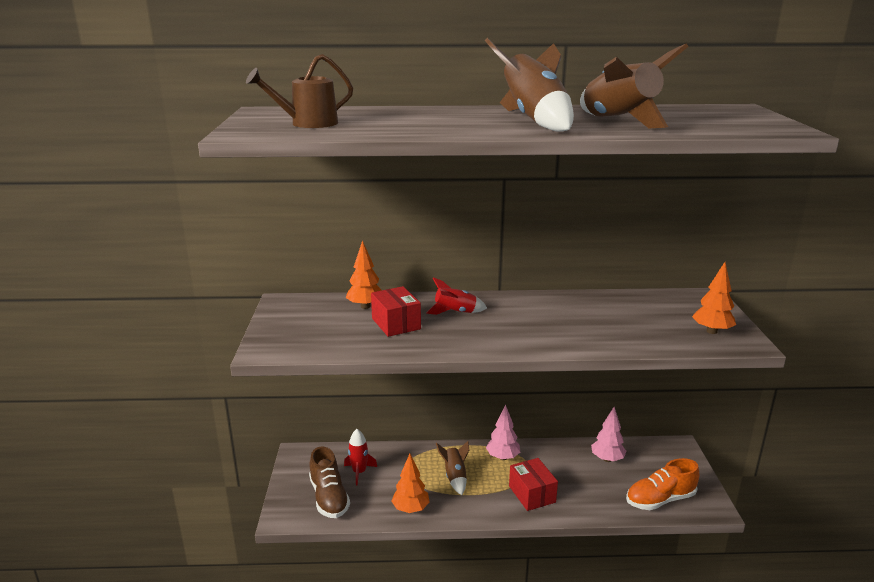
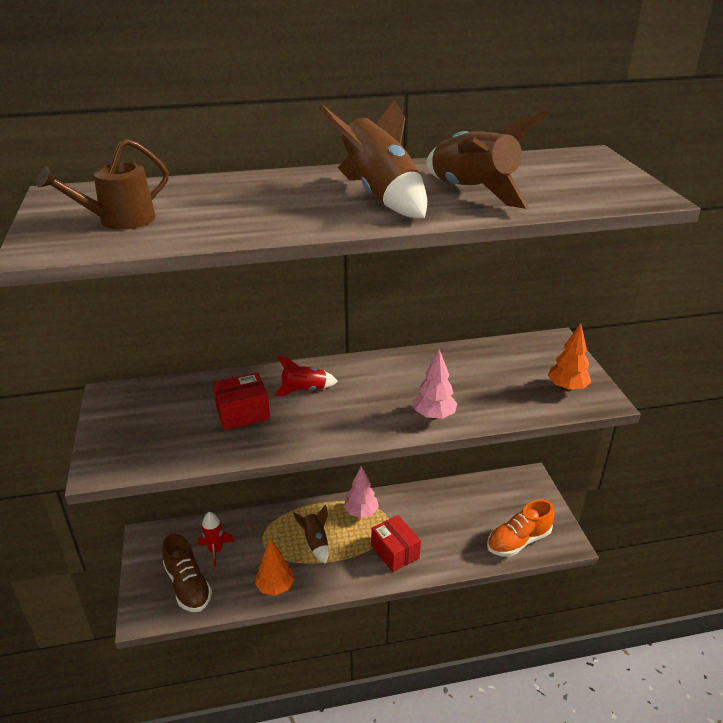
camera: 10 degrees left, 10 degrees up
(365, 306) = (205, 392): orange tree -> none
(396, 324) = (242, 413): red box -> red box turned 75 degrees counterclockwise
(607, 459) = (463, 501): pink tree -> pink tree (434, 416)

